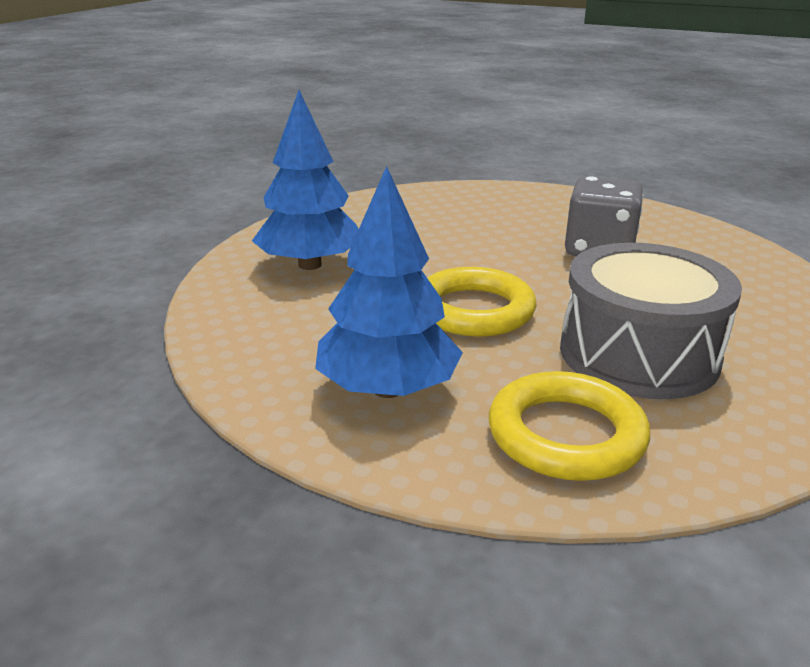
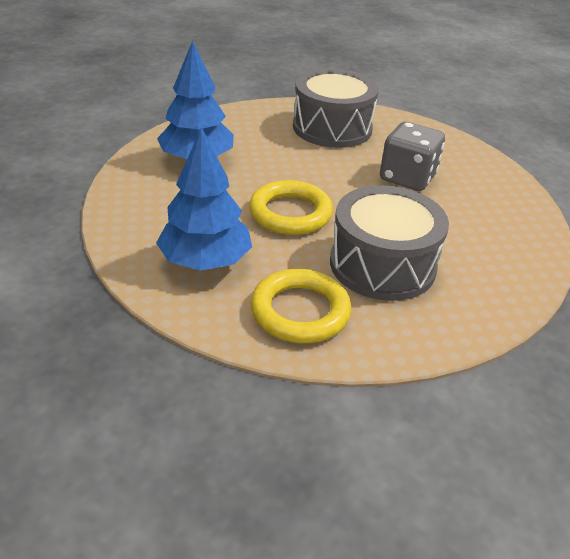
camera: 10 degrees right, 10 degrees up
(469, 209) = (332, 128): none -> grey drum

